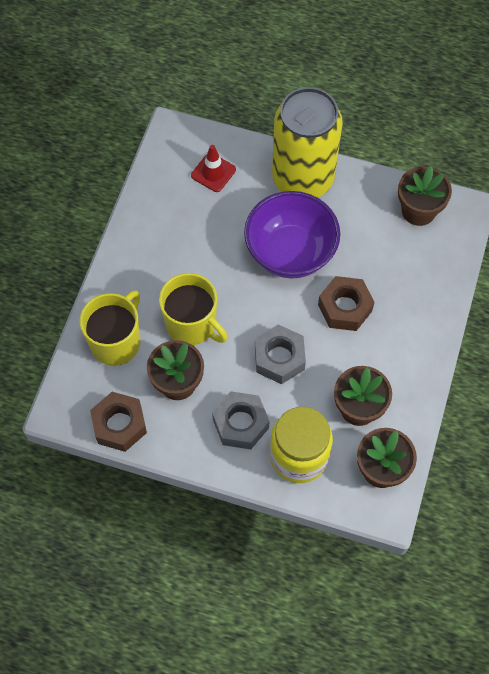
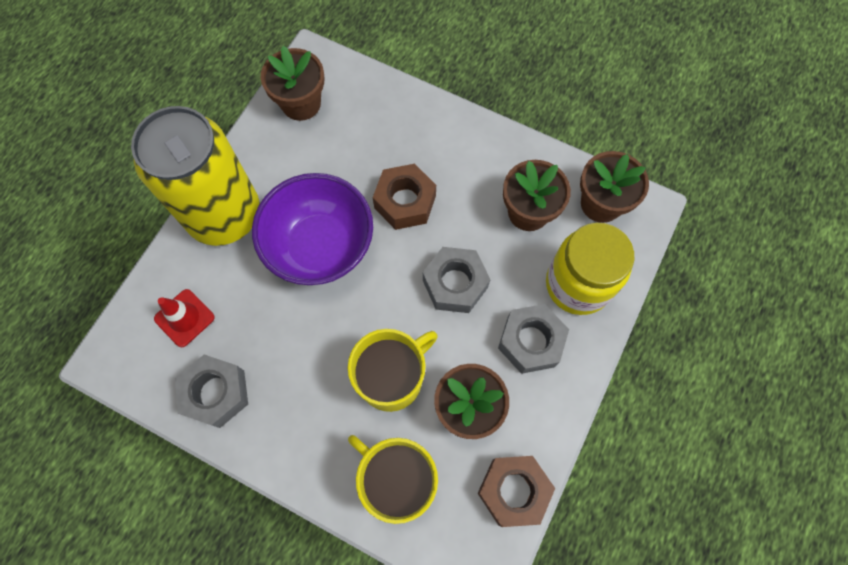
camera: 80 degrees left, 5 degrees up
(160, 207) = (216, 393): none -> grey nut

